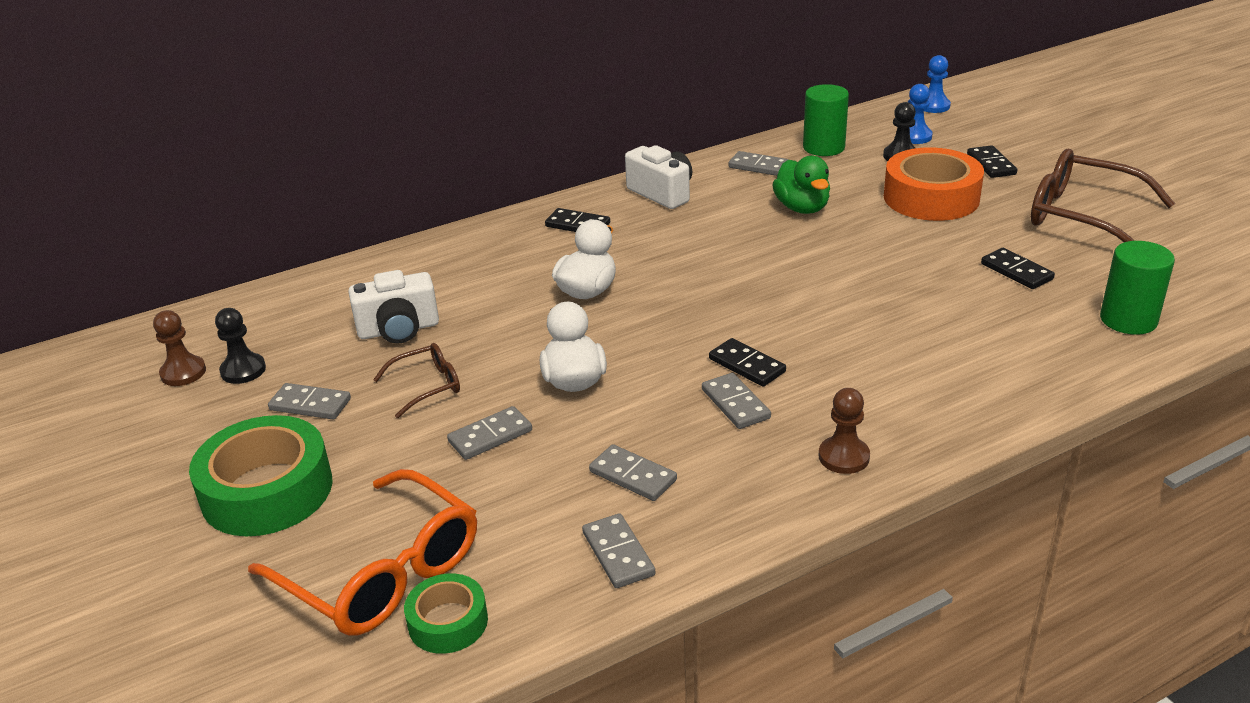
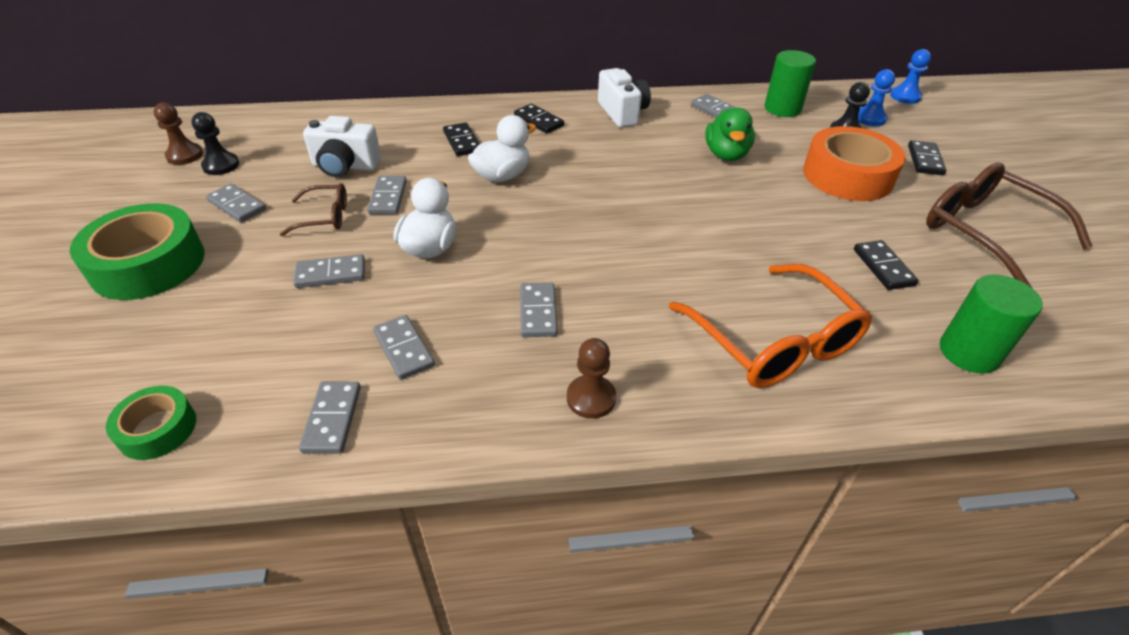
camera: 20 degrees right, 10 degrees up
(382, 573) = (155, 364): orange glasses -> orange glasses (774, 342)
(480, 347) = (388, 197): none -> grey domino
(746, 365) = (574, 280): black domino -> black domino (462, 142)

